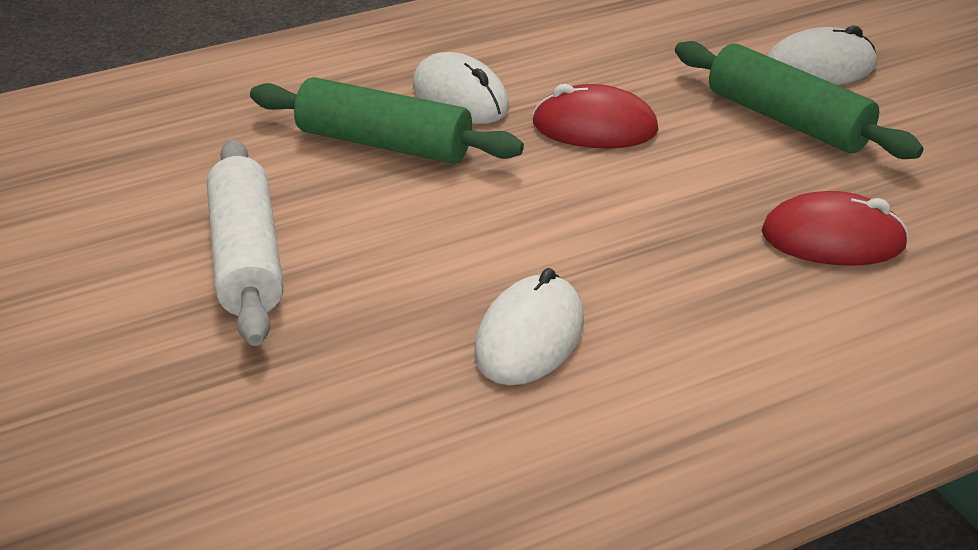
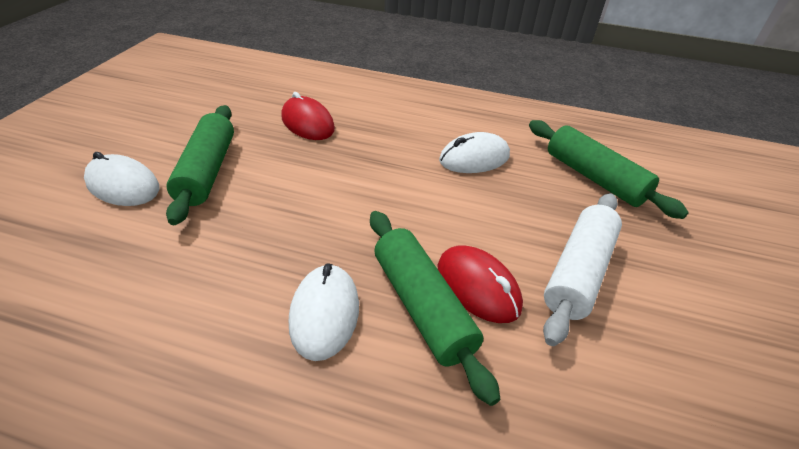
camera: 140 degrees left, 5 degrees up
(310, 424) = (594, 178): none -> green rolling pin
(594, 127) = (292, 230): red mouse -> red mouse (478, 287)

